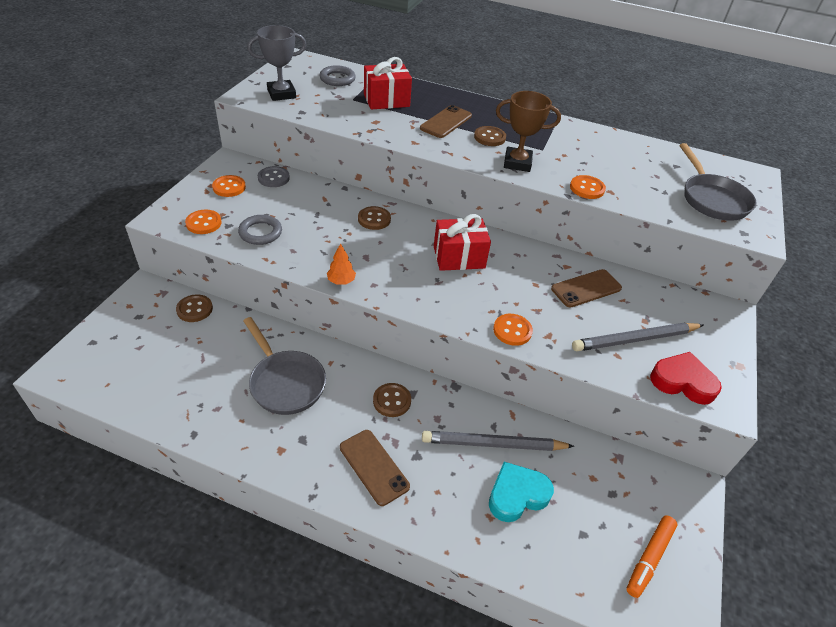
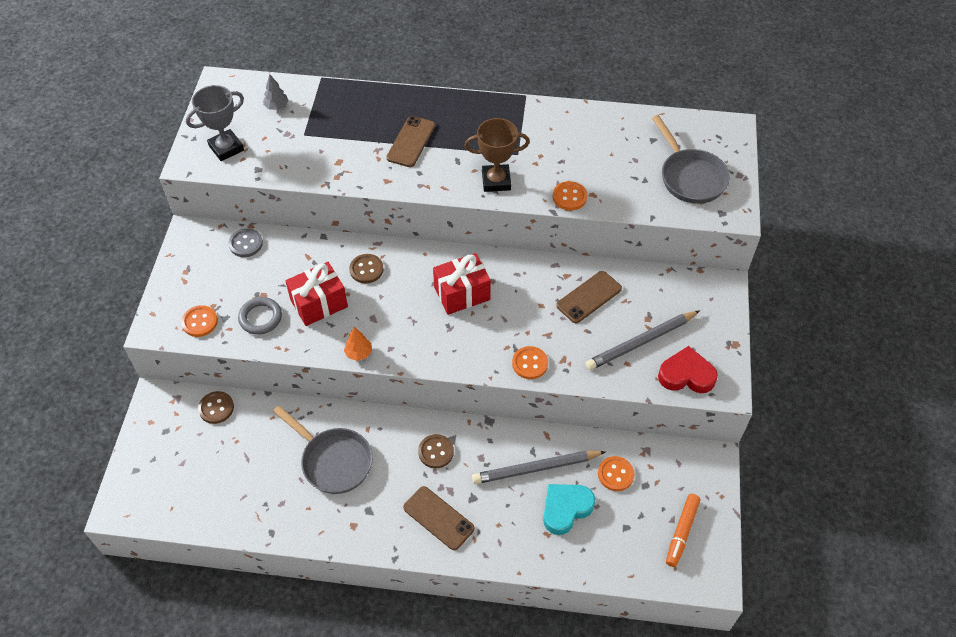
camera: 10 degrees left, 10 degrees up
(229, 187) = (205, 269): orange button -> orange button (615, 474)
(337, 79) = (277, 106): grey ring -> grey tree
(386, 100) = (340, 126): red gift -> red gift (319, 303)
(489, 137) = (461, 152): brown button -> none

